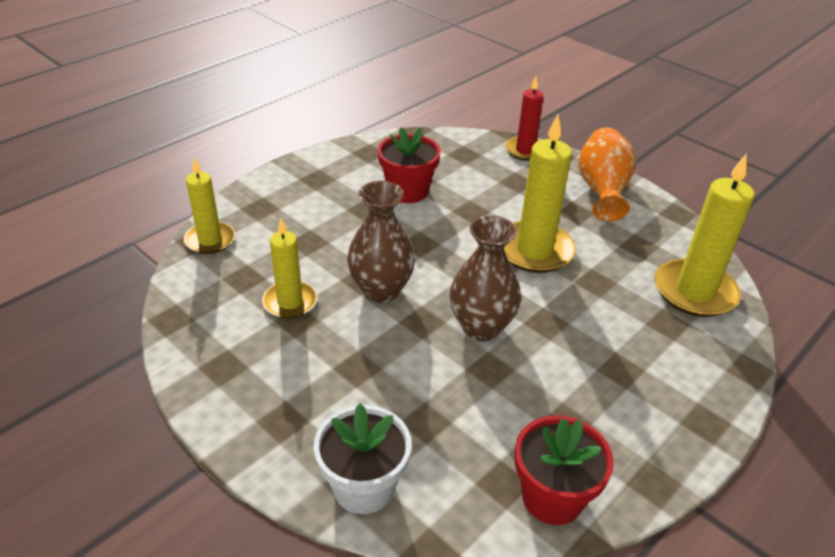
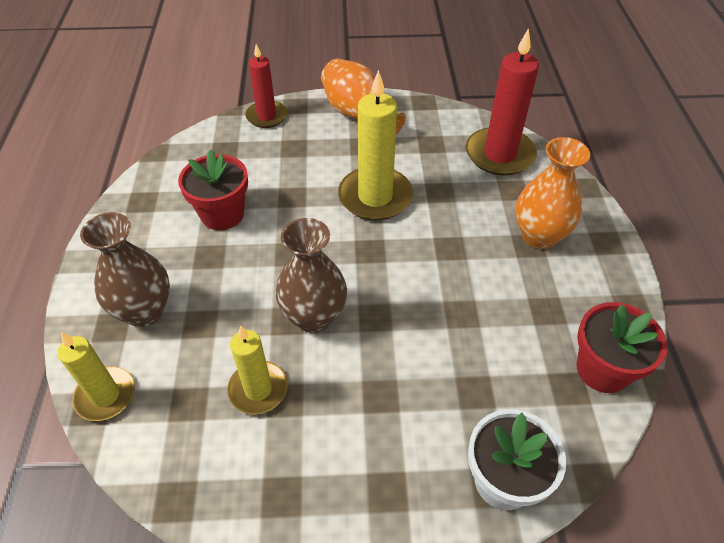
camera: 45 degrees left, 10 degrees up
(481, 327) = (417, 286): brown vase -> brown vase (144, 311)
(641, 370) = (539, 236): none -> orange vase
(694, 292) = (499, 155): yellow candle -> red candle

